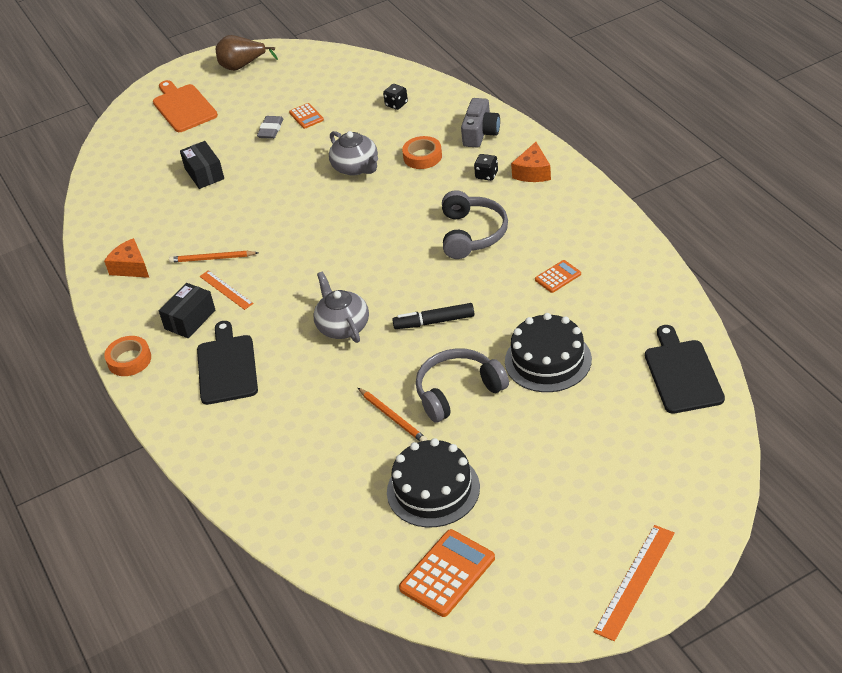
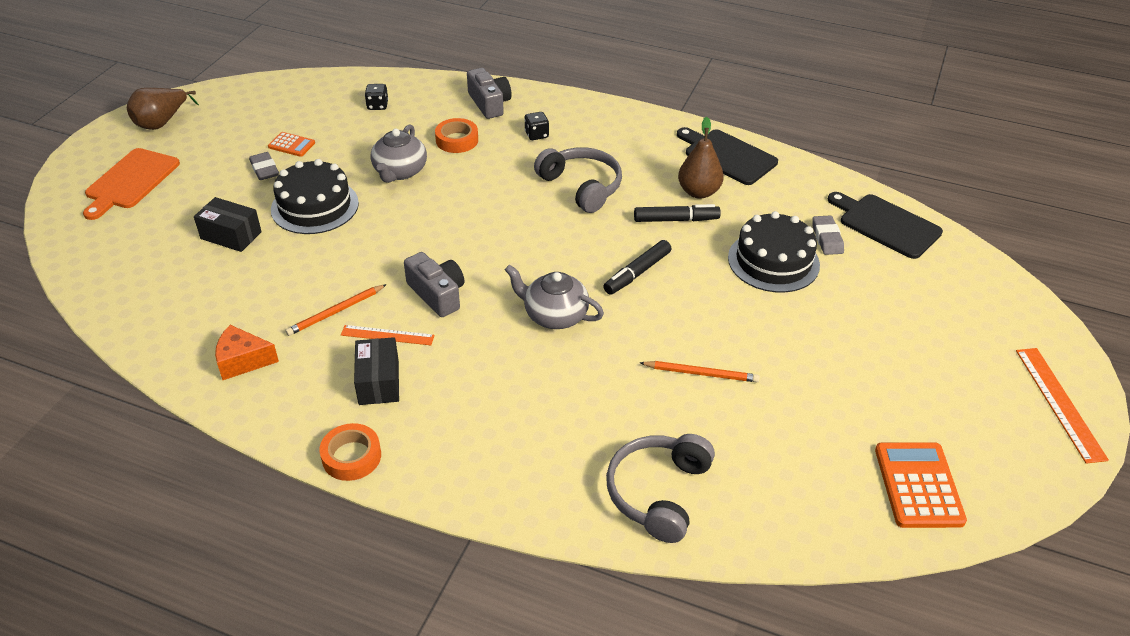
camera: 45 degrees left, 0 degrees up
(183, 107) = (130, 181): orange cutting board -> orange cutting board turned 90 degrees counterclockwise
(227, 366) = (476, 408): black cutting board -> black cutting board (727, 156)
(285, 275) = (437, 294): none -> grey camera
(356, 167) = (400, 171): grey teapot -> grey teapot turned 90 degrees clockwise
(433, 489) = (815, 418): black cake -> black cake (315, 206)
(458, 391) = (731, 322): grey headphones -> grey headphones (658, 492)
(512, 292) = (676, 220): none -> black marker
(533, 172) = (575, 119): orange cheese -> none
(558, 277) = (698, 192): orange calculator -> brown pear
(615, 362) = (827, 238): none -> grey eraser

